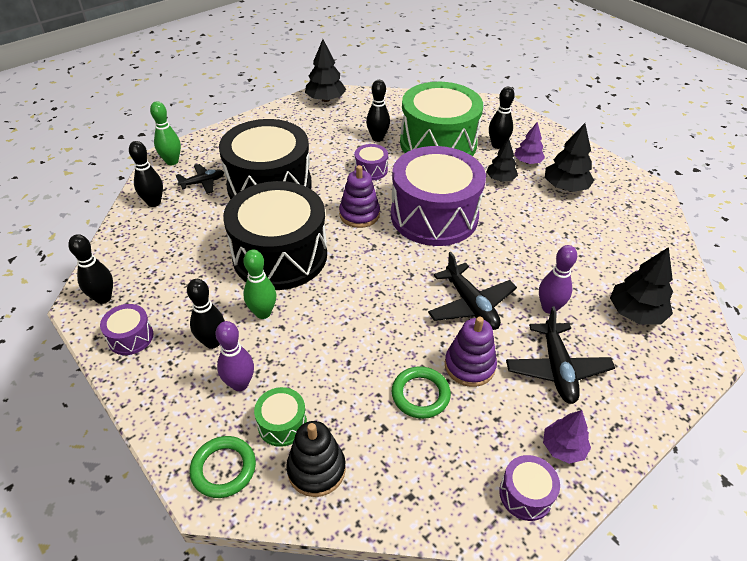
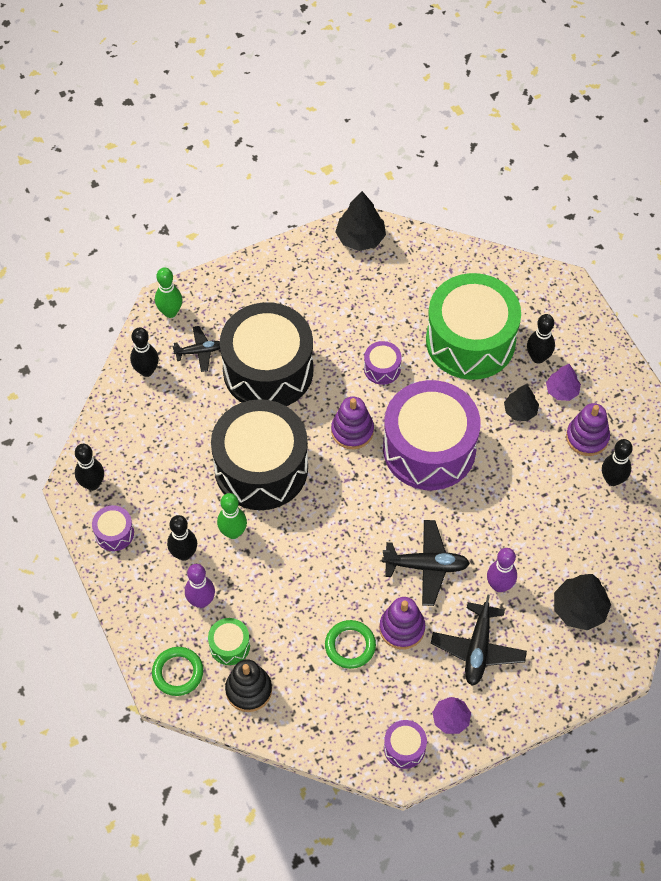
camera: 15 degrees right, 15 degrees up
(377, 138) = (403, 318): black bowling pin -> black bowling pin (612, 479)
(470, 305) = (426, 566): black plane -> black plane turned 75 degrees counterclockwise
(565, 187) = (587, 437): black tree -> purple stacking toy

